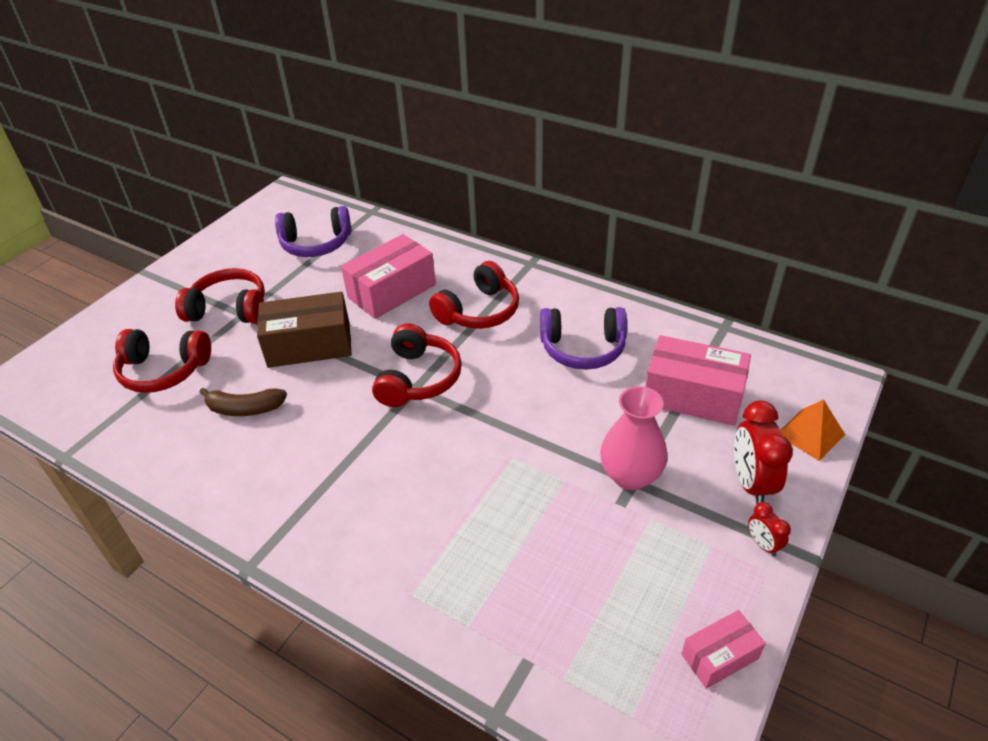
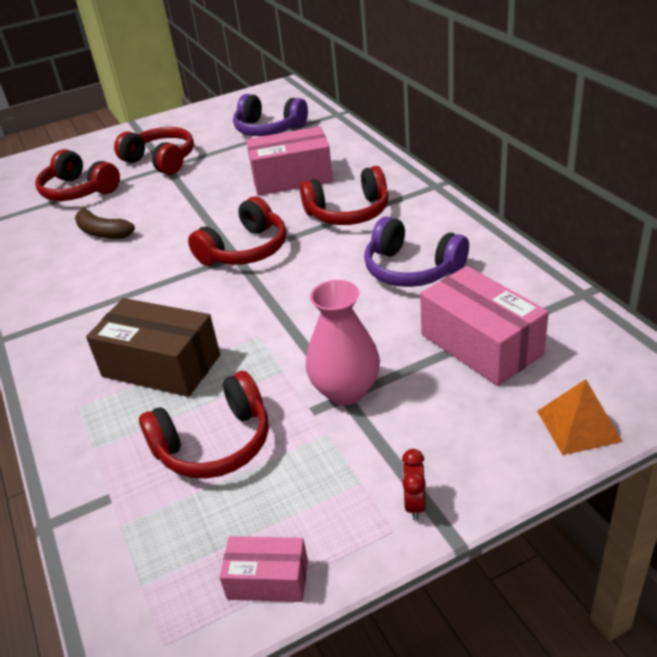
camera: 35 degrees right, 5 degrees down
(309, 345) = (190, 201): brown box -> brown box (161, 366)
(570, 569) = (214, 443): none -> red headphones
(751, 483) = (460, 445): red clock -> none

